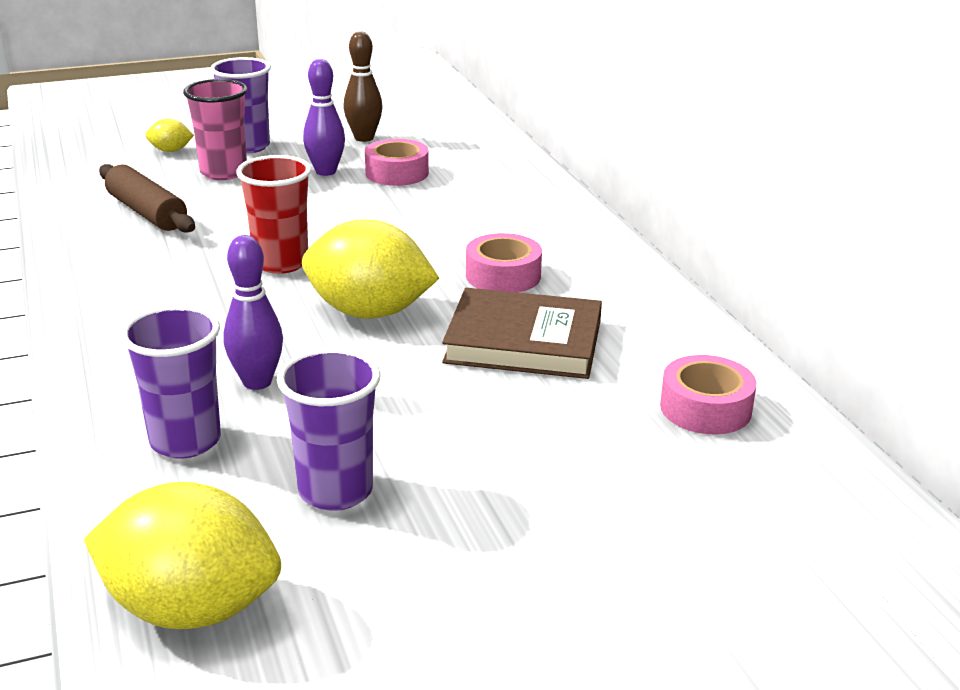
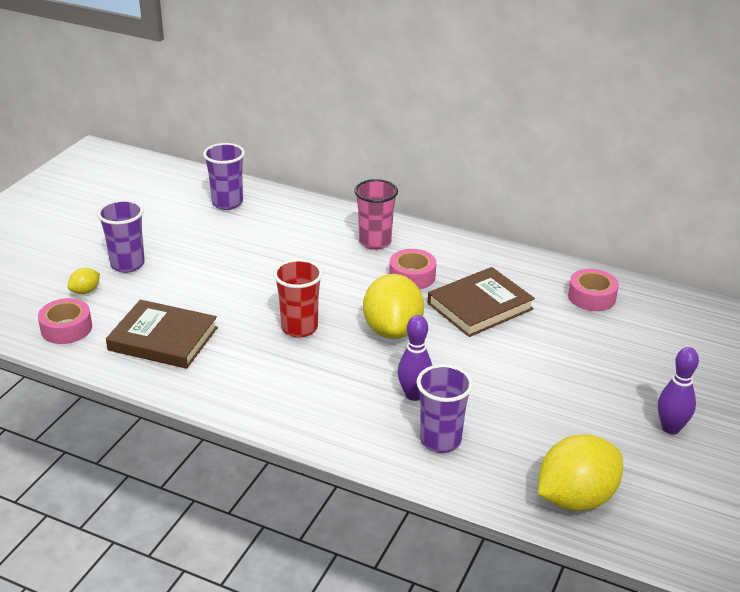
camera: 45 degrees left, 5 degrees up
(147, 212) = (163, 339): brown rolling pin -> brown book
(223, 172) = (151, 289): pink cup -> pink cup (375, 242)
(326, 171) = (209, 259): purple bowling pin -> purple bowling pin (670, 428)
(335, 491) = (535, 419): purple cup -> purple cup (227, 203)
(364, 138) = (185, 225): brown bowling pin -> none
(369, 312) = (392, 330): yellow lemon -> yellow lemon turned 60 degrees counterclockwise
(397, 173) = (249, 240): pink tape -> pink tape (66, 328)

